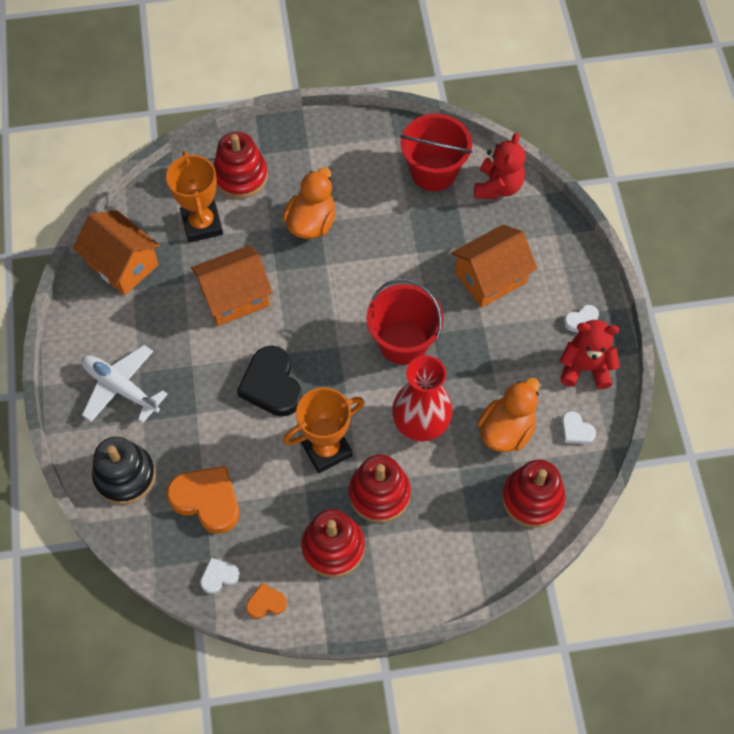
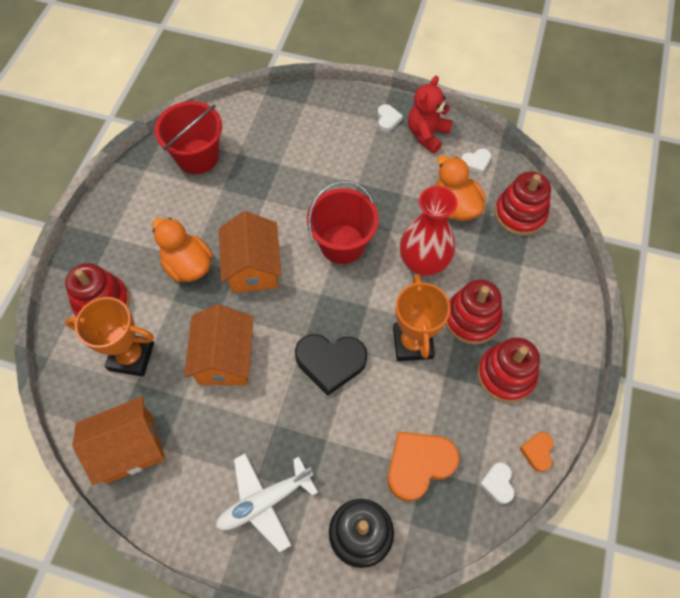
camera: 65 degrees left, 0 degrees up
(490, 277) = (317, 160): orange house -> orange house (253, 267)
(498, 186) = (239, 120): red teddy bear -> none

